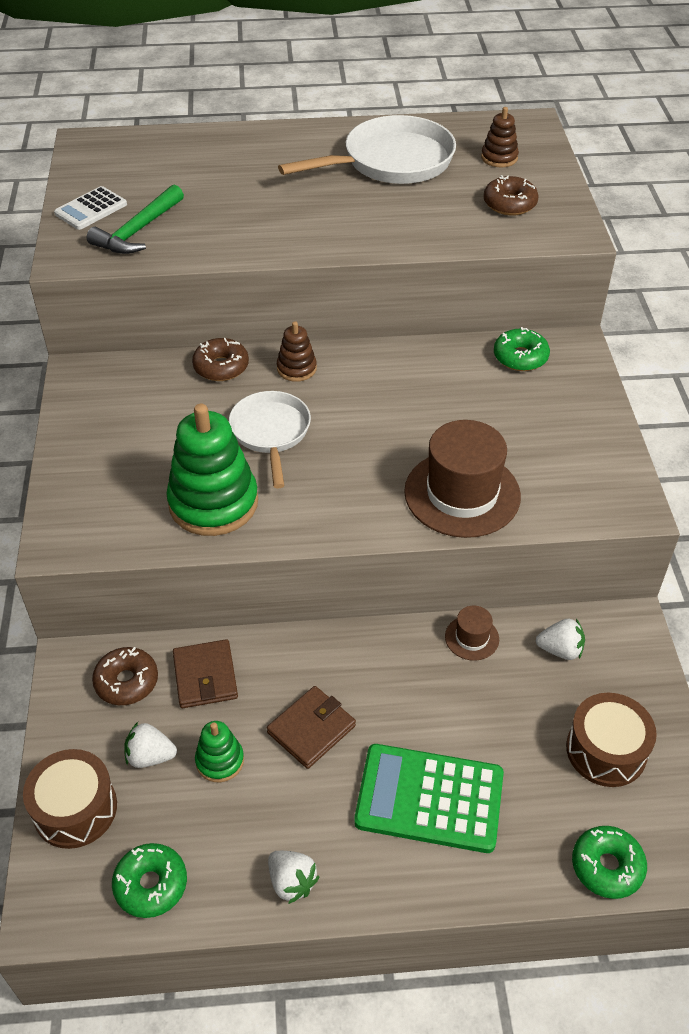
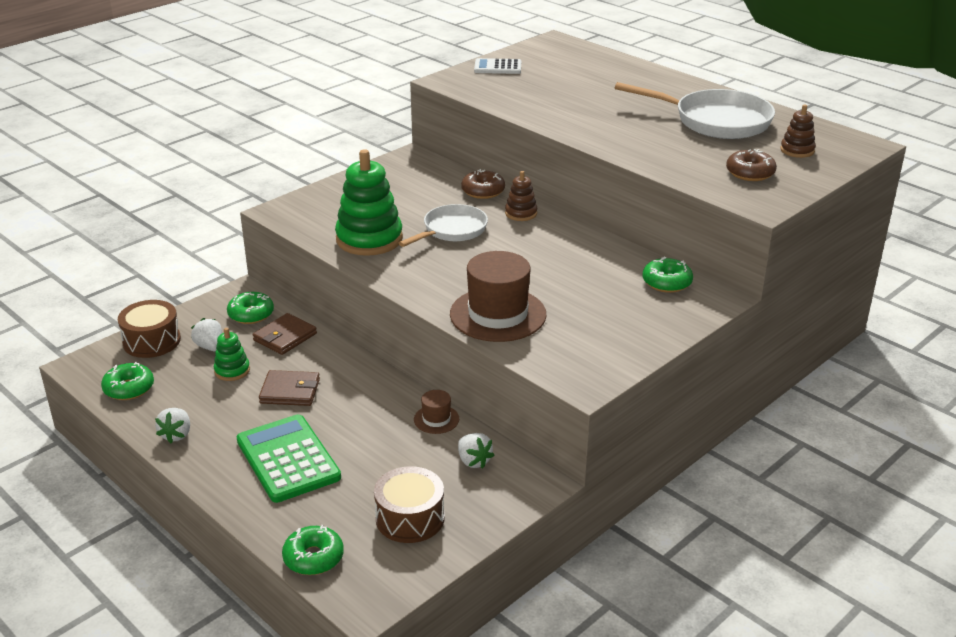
camera: 50 degrees right, 15 degrees down
(126, 682) = (251, 314): brown donut -> green donut
(138, 231) = (502, 86): green hammer -> none

